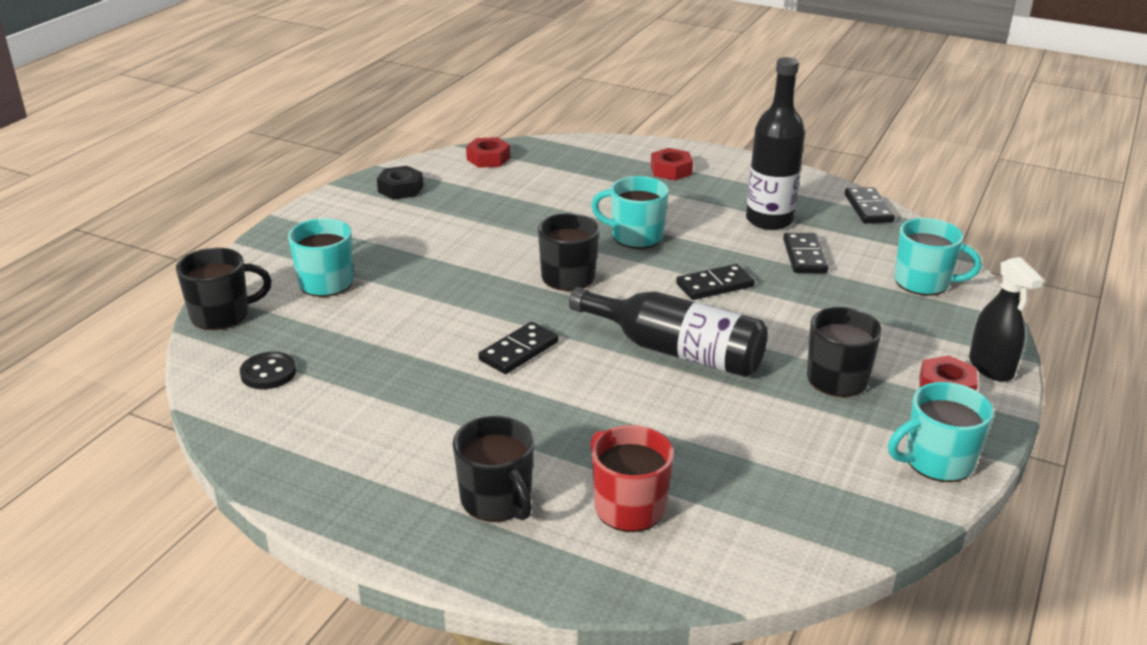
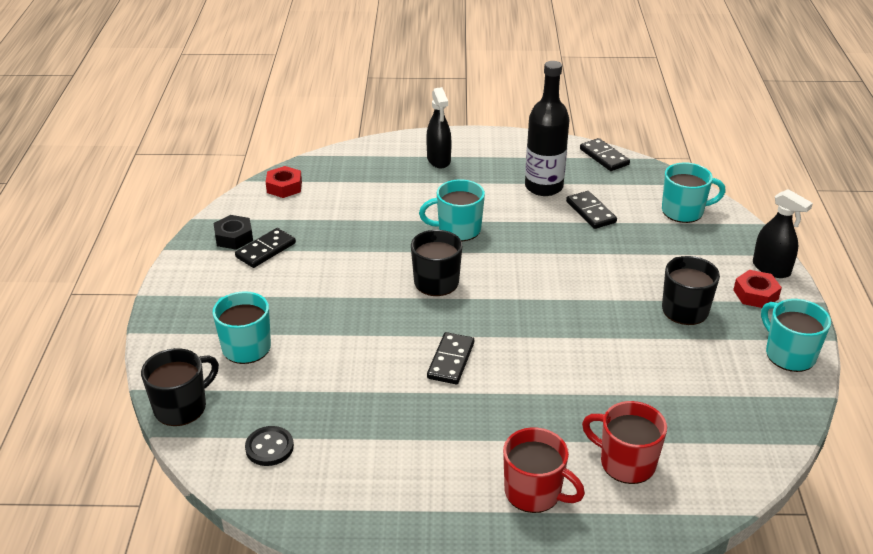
camera: 25 degrees left, 5 degrees up
(497, 500) = (534, 492): black mug -> red mug
(671, 170) = (438, 160): red nut -> black spray bottle
(676, 351) = (562, 322): black bottle -> none
(715, 285) = (548, 257): black domino -> black domino (266, 250)
(936, 462) = (789, 354): turquoise mug -> turquoise mug turned 105 degrees clockwise

